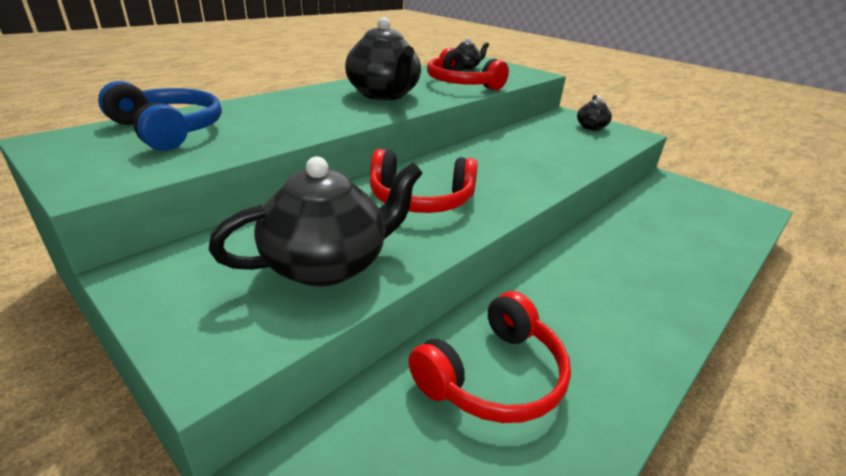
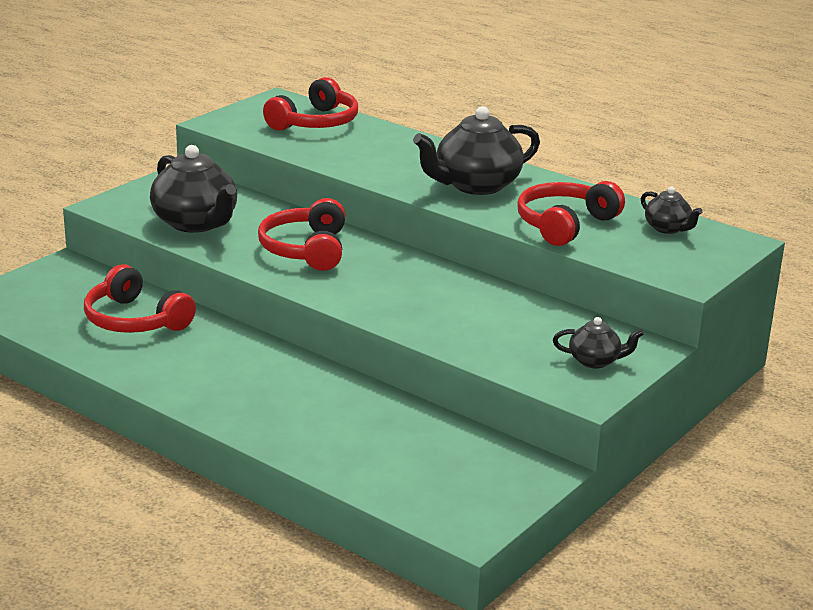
camera: 85 degrees right, 5 degrees down
(168, 130) = (315, 122): blue headphones -> red headphones

